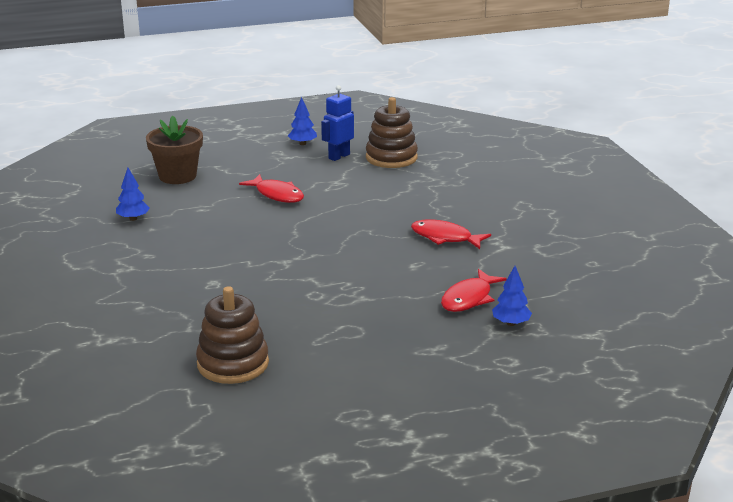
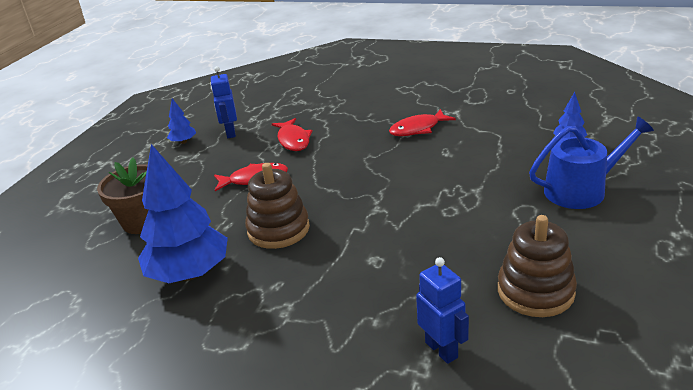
camera: 50 degrees left, 5 degrees up
(129, 342) = (442, 350): none -> blue robot
(133, 218) = (190, 273): blue tree -> blue tree, size x2.24
(391, 157) = (265, 113): brown stacking toy -> brown stacking toy (278, 229)
(417, 351) = (581, 190): none -> blue watering can
(469, 298) = (519, 146): red fish -> red fish (293, 140)

